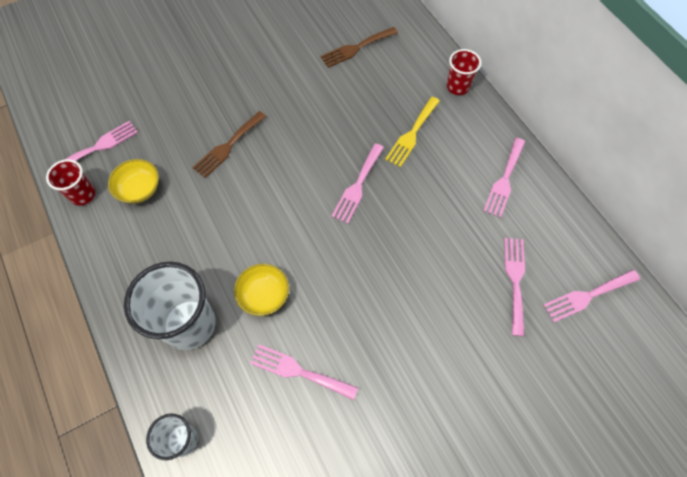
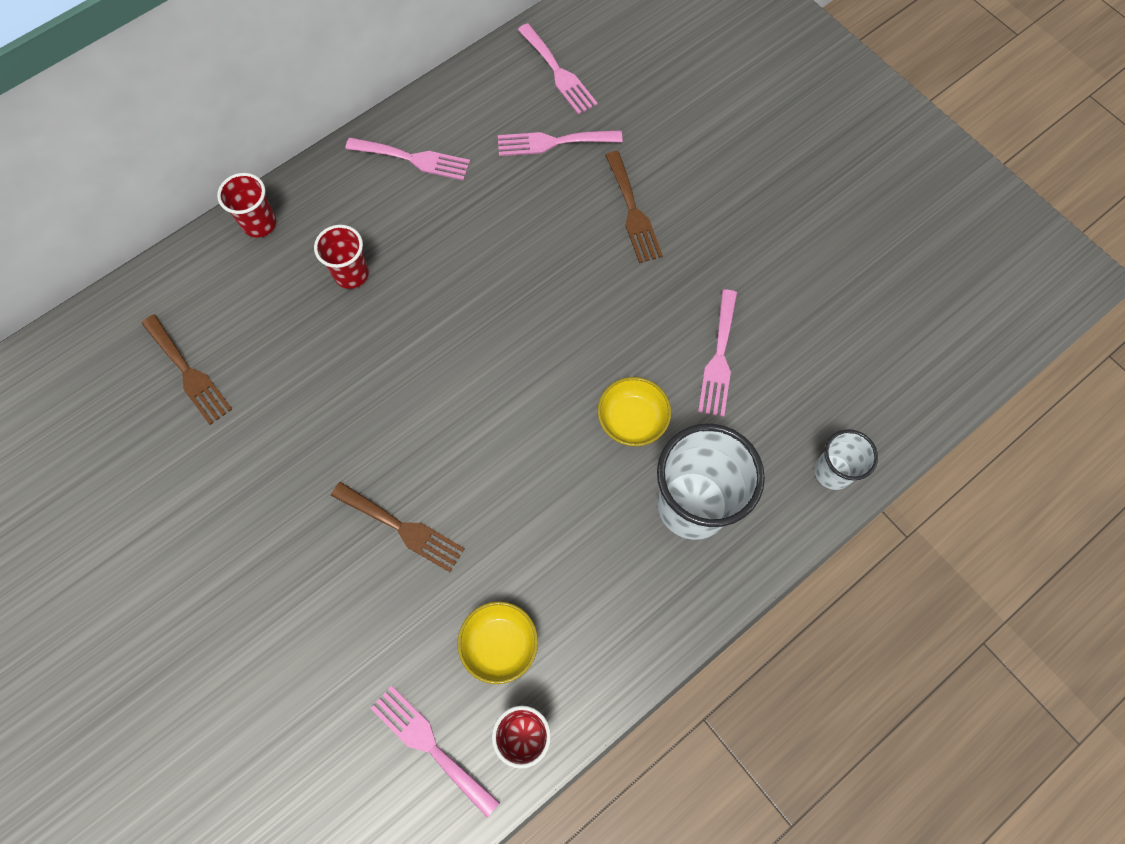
camera: 100 degrees left, 5 degrees up
(357, 186) = (448, 332): pink fork -> none
(412, 134) = (351, 274): yellow fork -> red cup
(442, 331) = (633, 212): none -> brown fork

